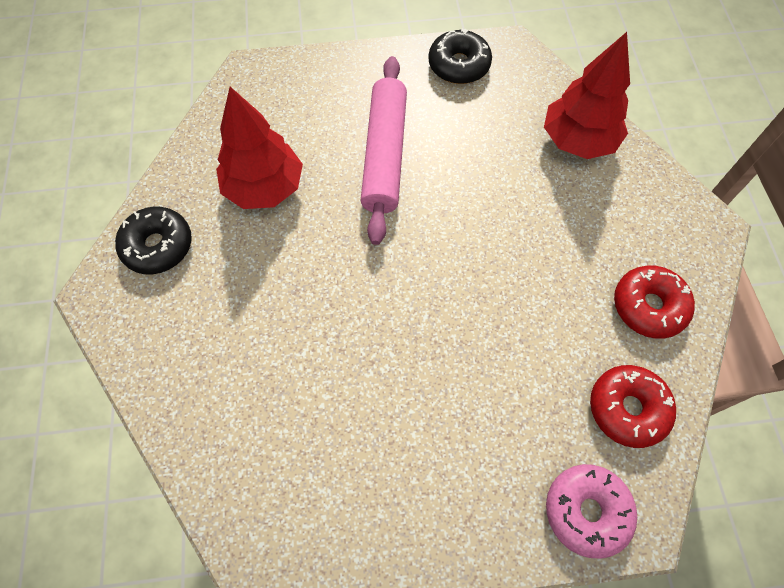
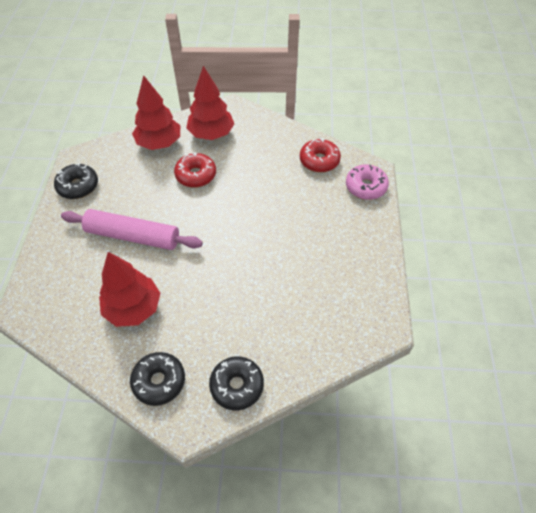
camera: 80 degrees left, 10 degrees down
(153, 345) = (237, 386): none -> black donut
(627, 210) = (211, 134): none -> red tree
(648, 306) = (268, 140): red donut -> red donut (196, 175)

